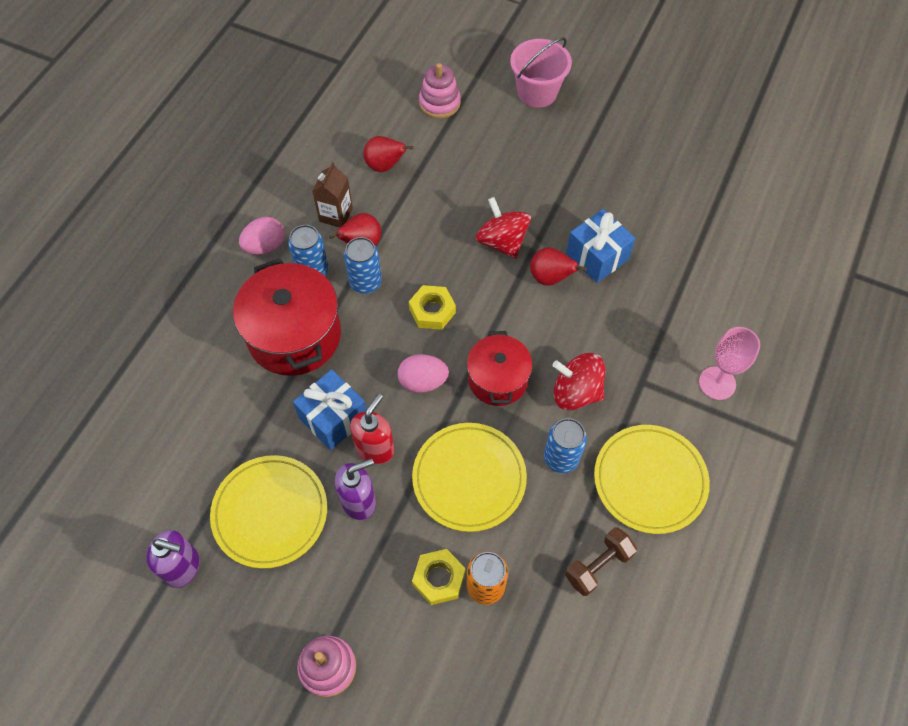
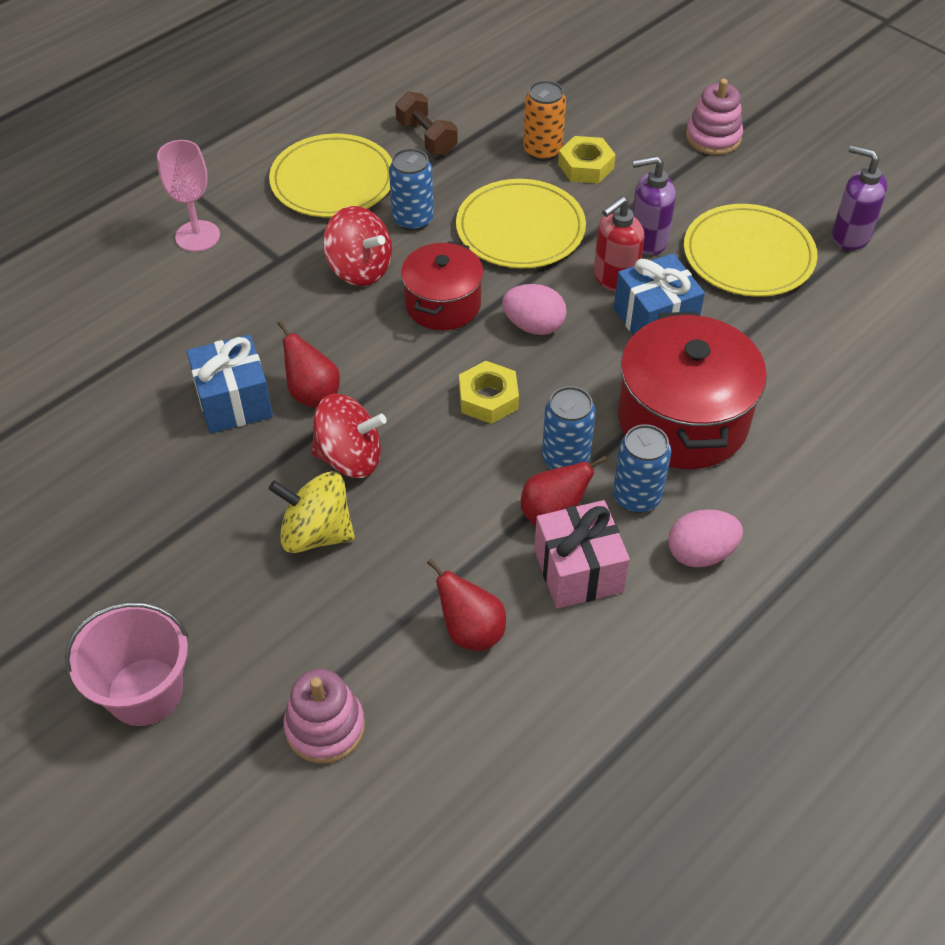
camera: 160 degrees left, 10 degrees down
(336, 215) = (578, 570): brown carton -> pink gift
(496, 191) = (316, 533): none -> yellow spinning top
(502, 242) = (350, 457): red spinning top -> red spinning top turned 75 degrees counterclockwise
(598, 566) = (426, 138): brown dumbbell -> brown dumbbell turned 75 degrees clockwise

